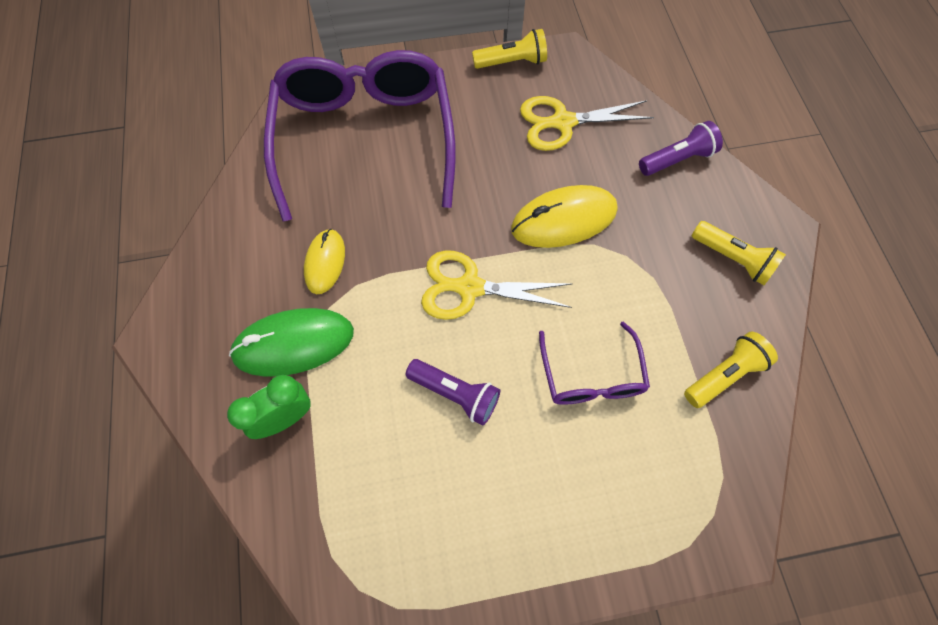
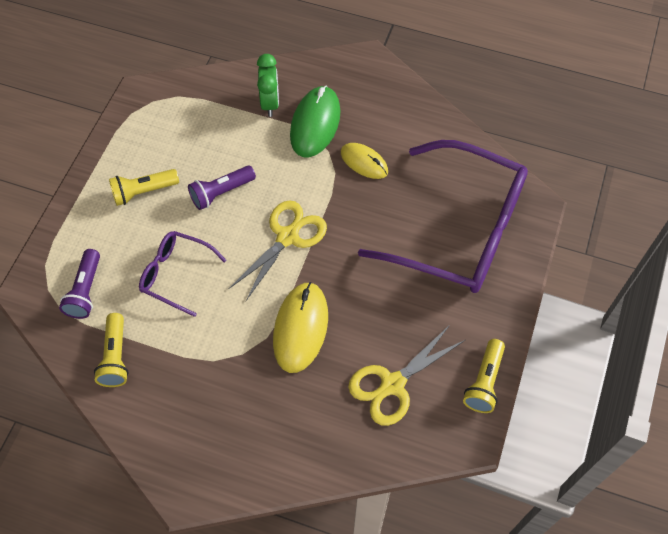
camera: 120 degrees right, 5 degrees down
(563, 122) = (393, 384): yellow scissors -> yellow scissors turned 150 degrees counterclockwise
(677, 159) = (300, 453): purple flashlight -> purple flashlight (85, 291)
(732, 259) = (187, 429): yellow flashlight -> yellow flashlight (143, 192)

